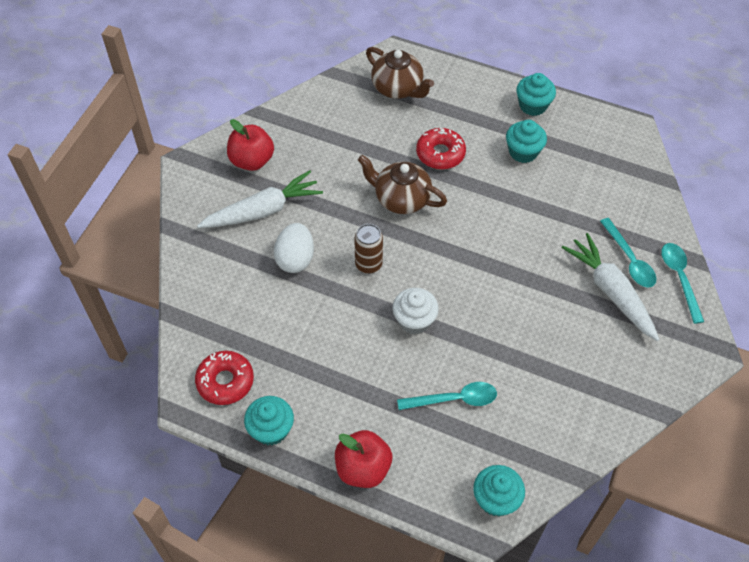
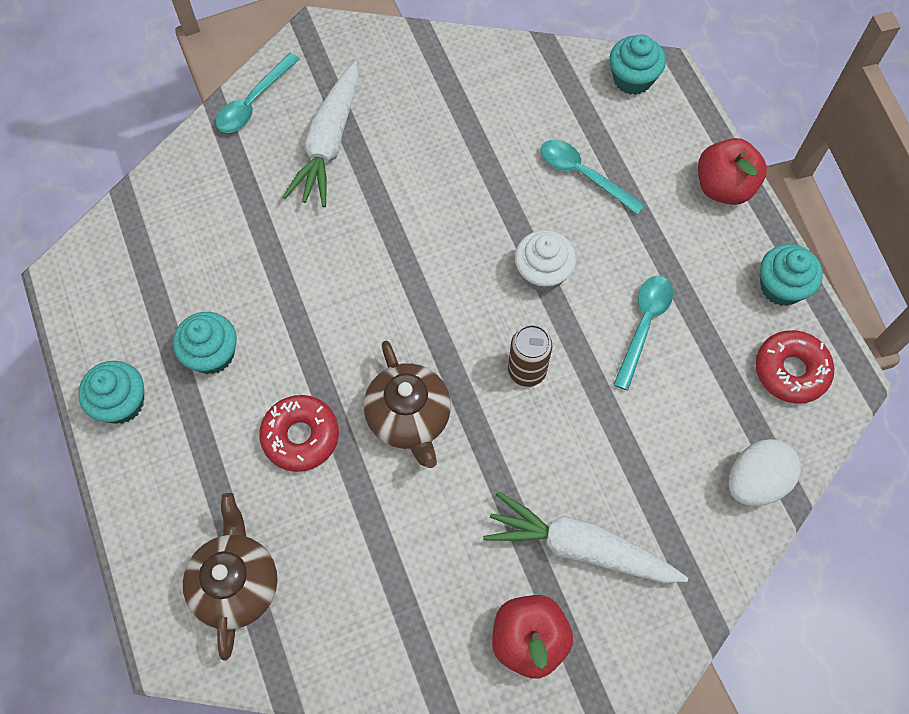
camera: 135 degrees left, 10 degrees up
(295, 259) = (599, 447): white egg -> white egg (755, 481)
(629, 260) = (272, 154): turquoise spoon -> turquoise spoon (644, 325)

